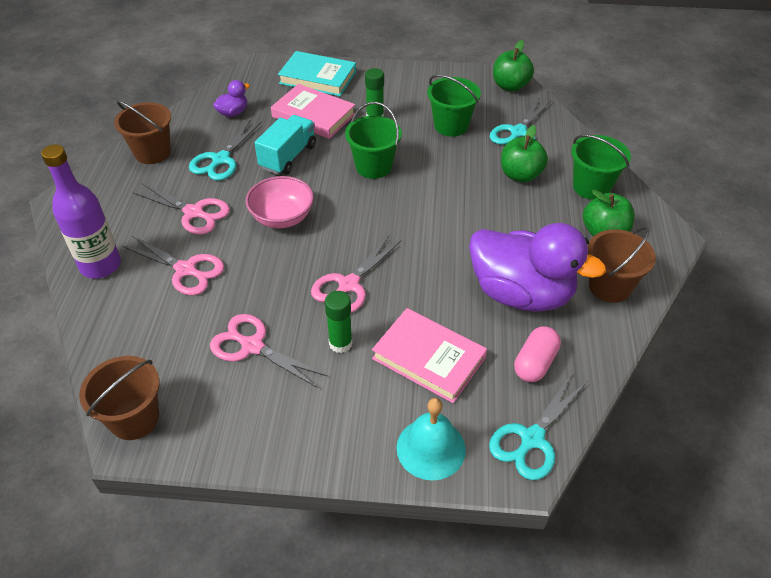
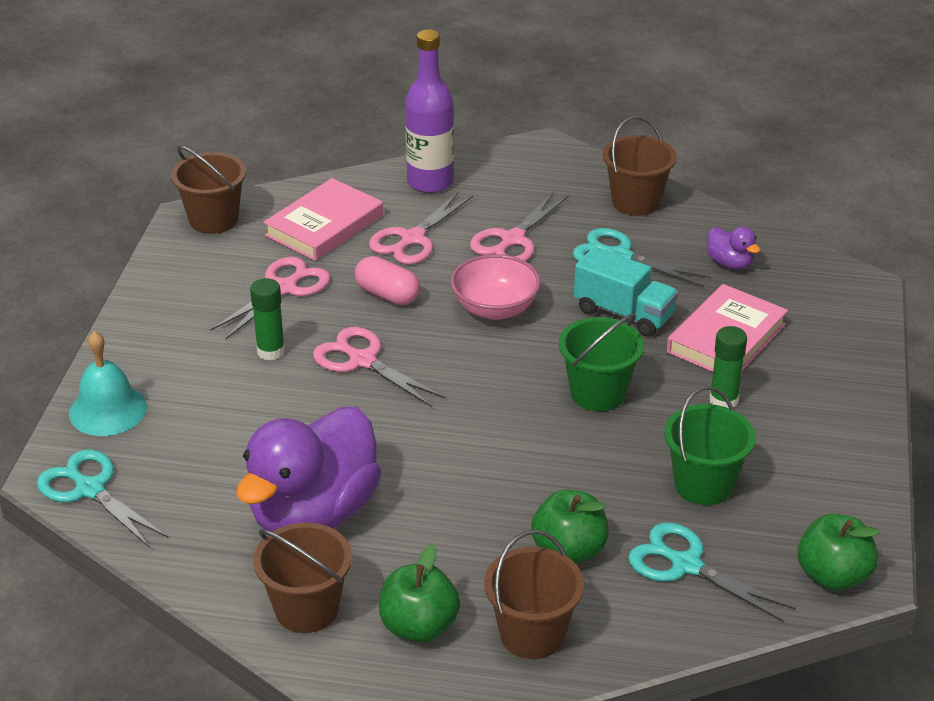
camera: 95 degrees right, 10 degrees down
(318, 77) = (833, 344): turquoise book -> none
(428, 358) = (229, 419): pink book -> pink book (324, 226)
(535, 363) = (194, 509): pink capsule -> pink capsule (387, 295)
(591, 187) = (532, 634): green bucket -> brown bucket

